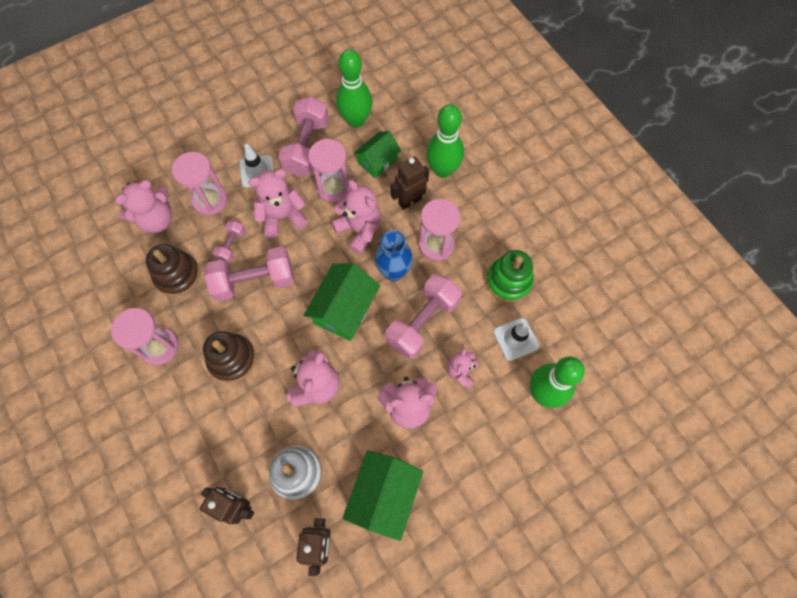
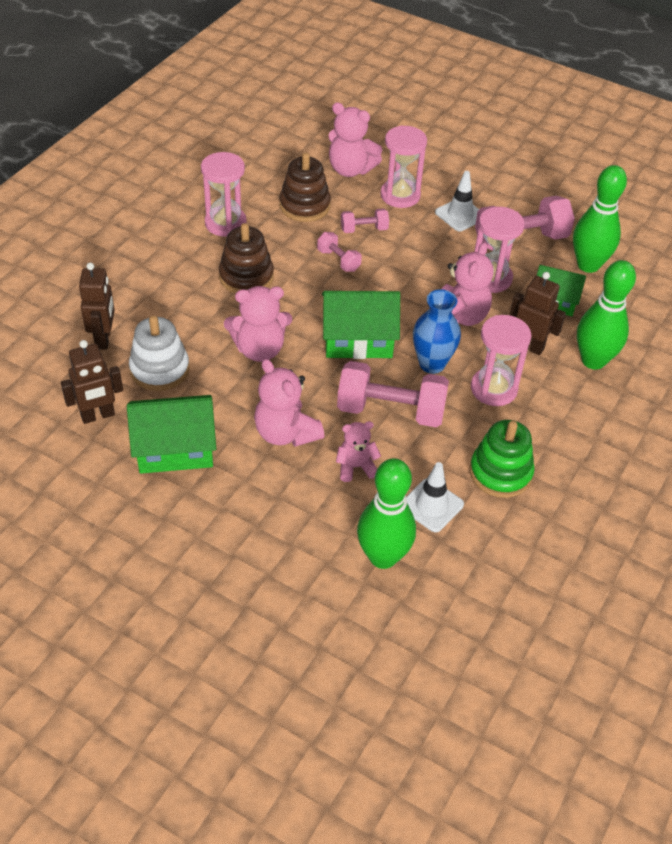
camera: 60 degrees right, 20 degrees down
(254, 281) = (338, 260): pink dumbbell -> pink dumbbell, size x0.51
(282, 217) = (424, 253): pink teddy bear -> none

